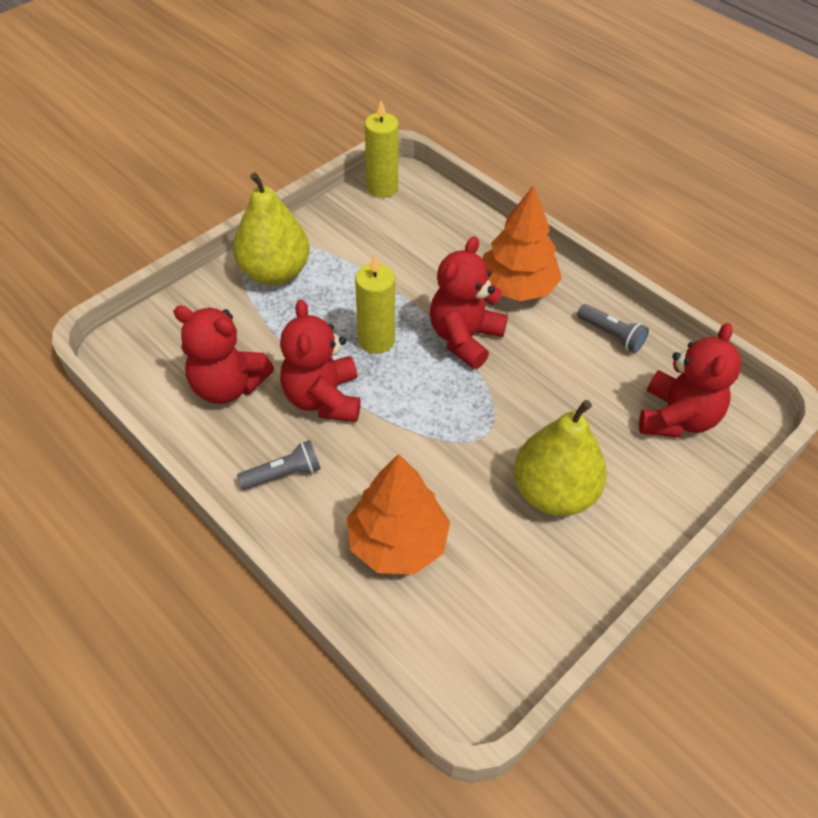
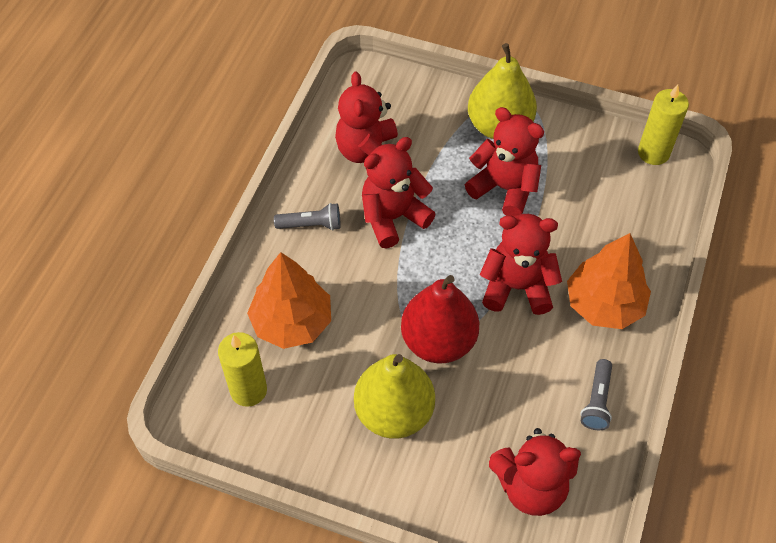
camera: 65 degrees right, 5 degrees up
(283, 474) = (311, 225): grey flashlight -> grey flashlight turned 45 degrees counterclockwise
(349, 299) = (504, 188): none -> red teddy bear
(376, 340) = (473, 226): yellow candle -> yellow candle (248, 390)
(491, 422) = (438, 341): none -> red pear

